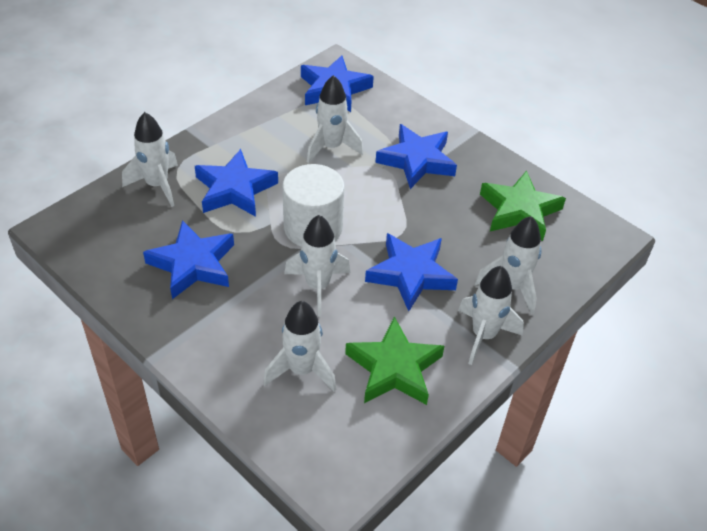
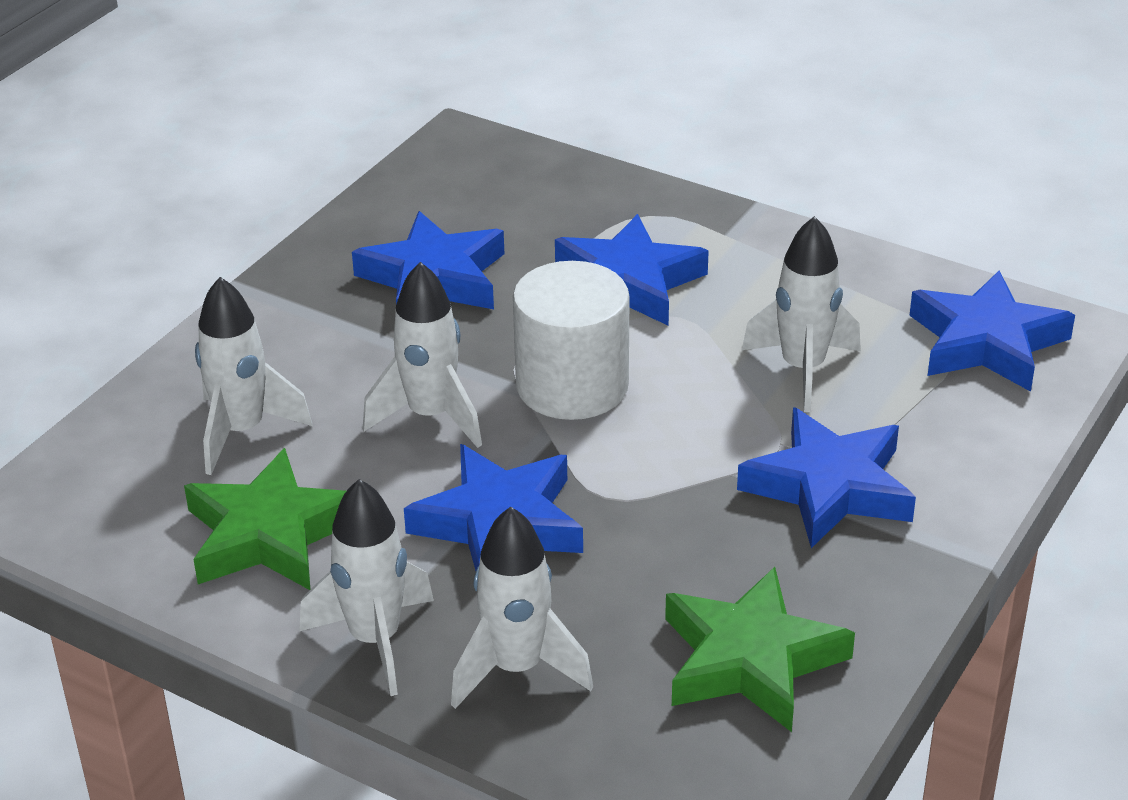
camera: 80 degrees right, 10 degrees down
(157, 185) = (598, 205): white rocket -> none

